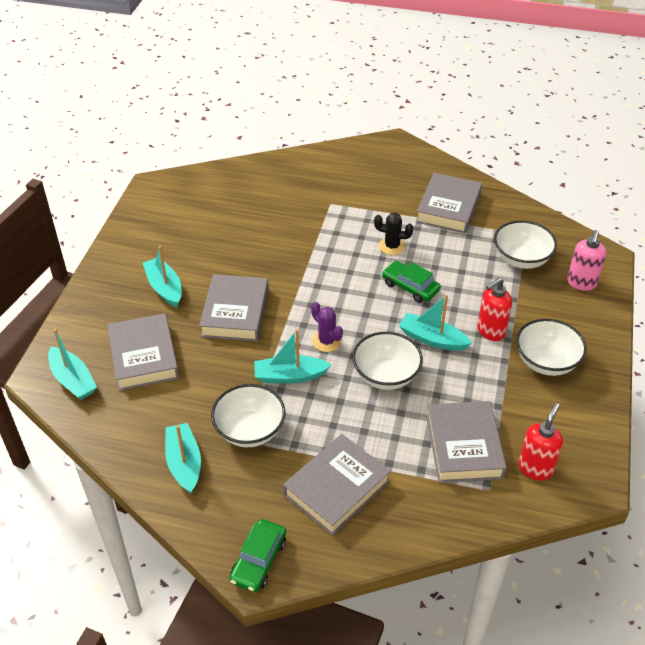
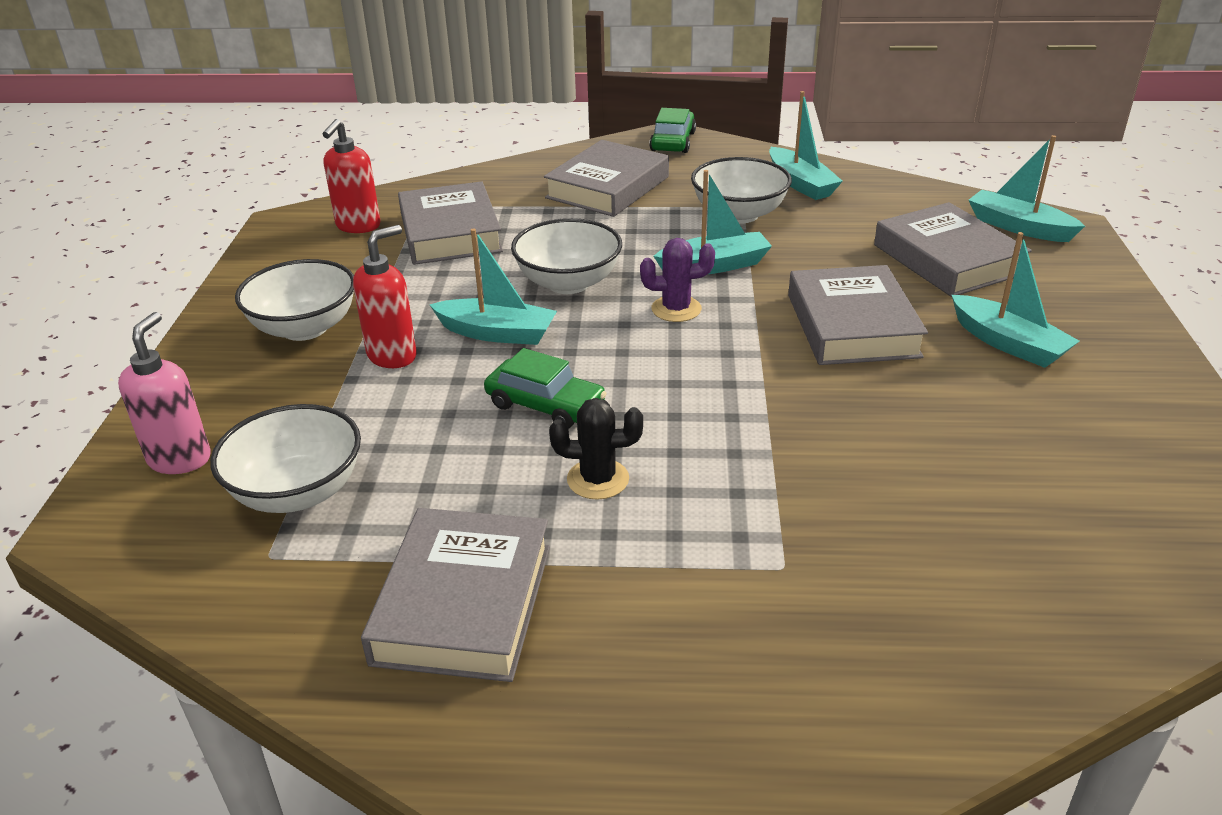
camera: 170 degrees right, 10 degrees down
(326, 341) = (676, 309): purple cactus -> purple cactus turned 45 degrees counterclockwise

